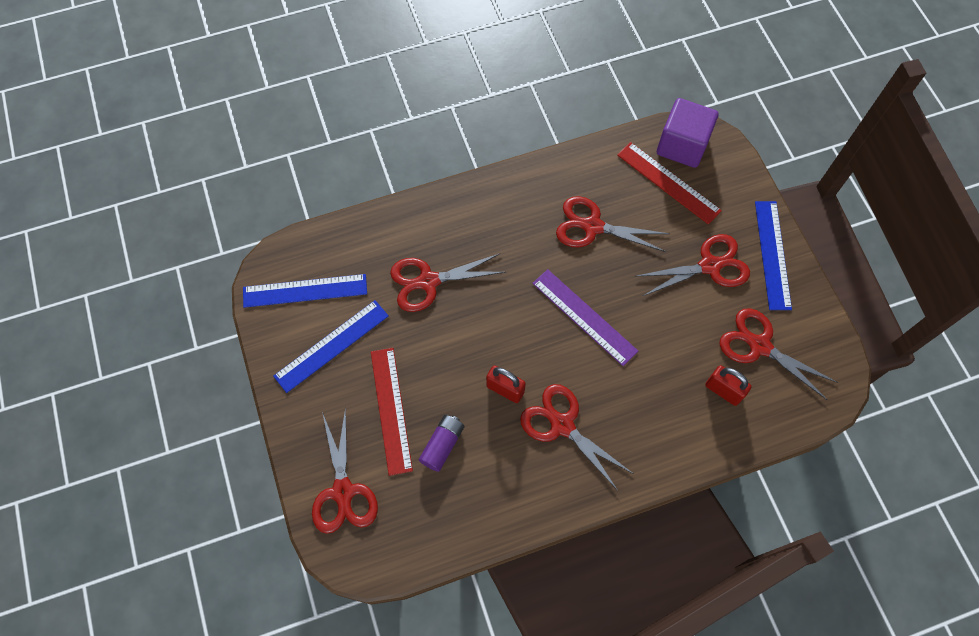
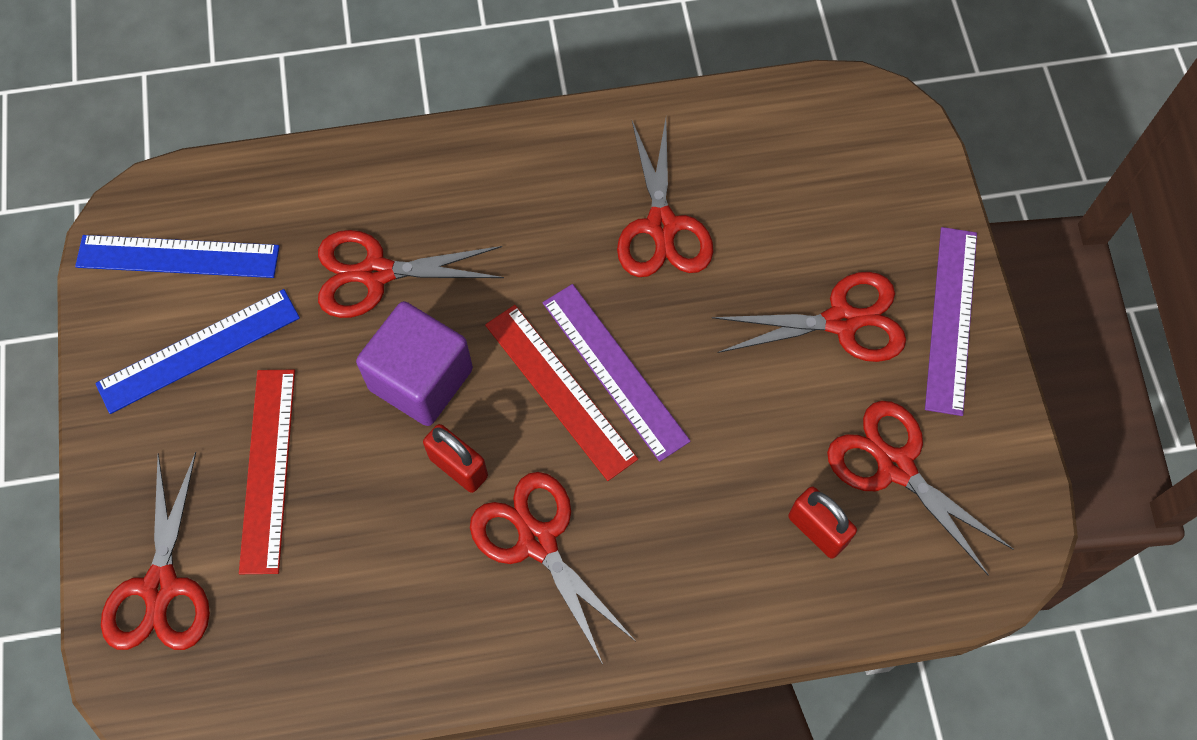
camera: 10 degrees right, 0 degrees up
(442, 445) = (336, 540): purple battery -> none
(592, 226) = (662, 226): red scissors -> red scissors turned 120 degrees counterclockwise
(668, 183) = (803, 175): red ruler -> red ruler (559, 391)
(682, 145) = (840, 118): purple cube -> purple cube (421, 379)
(772, 254) = (950, 319): blue ruler -> purple ruler

